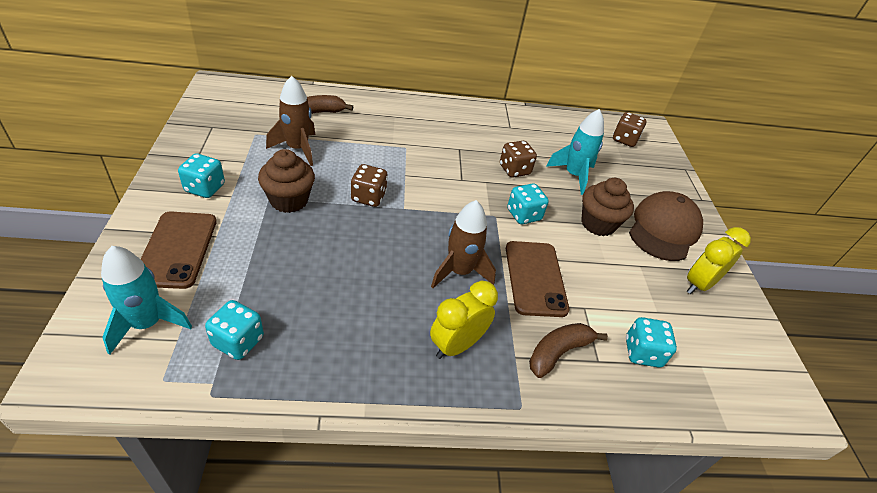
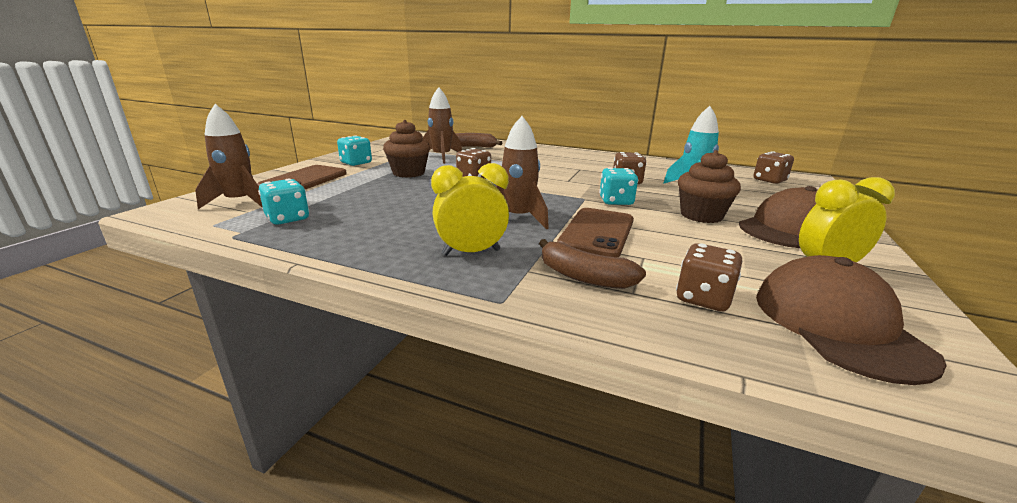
camera: 30 degrees right, 20 degrees down
(147, 324) = (240, 202): turquoise rocket -> brown rocket
(558, 352) = (584, 277): brown banana -> brown banana turned 135 degrees counterclockwise
(642, 353) = (703, 298): turquoise dice -> brown dice
(720, 355) = (837, 324): none -> brown cap

